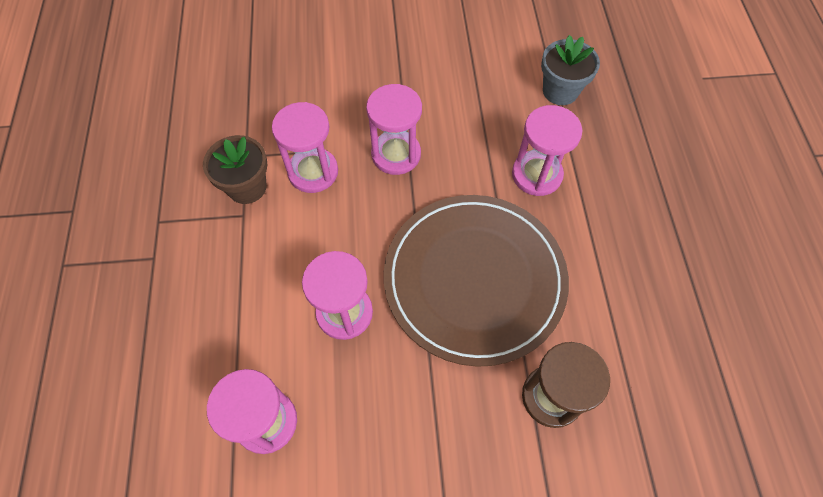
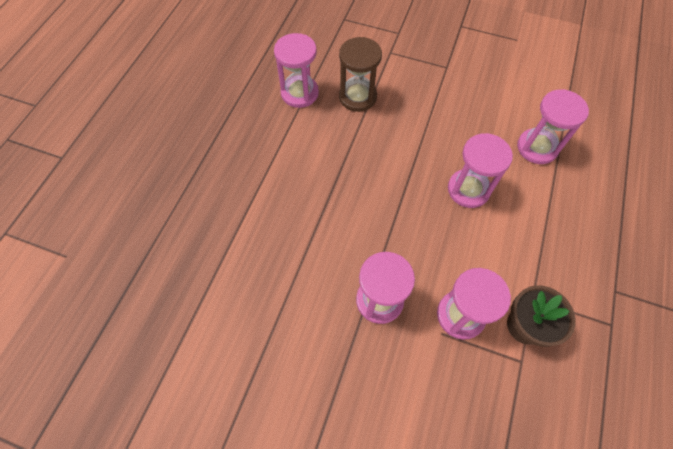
camera: 155 degrees left, 0 degrees up
(474, 279) = (367, 175): brown plate -> none
(536, 175) = (273, 230): pink hourglass -> pink hourglass (299, 93)
(560, 91) = (196, 300): grey flower pot -> none

